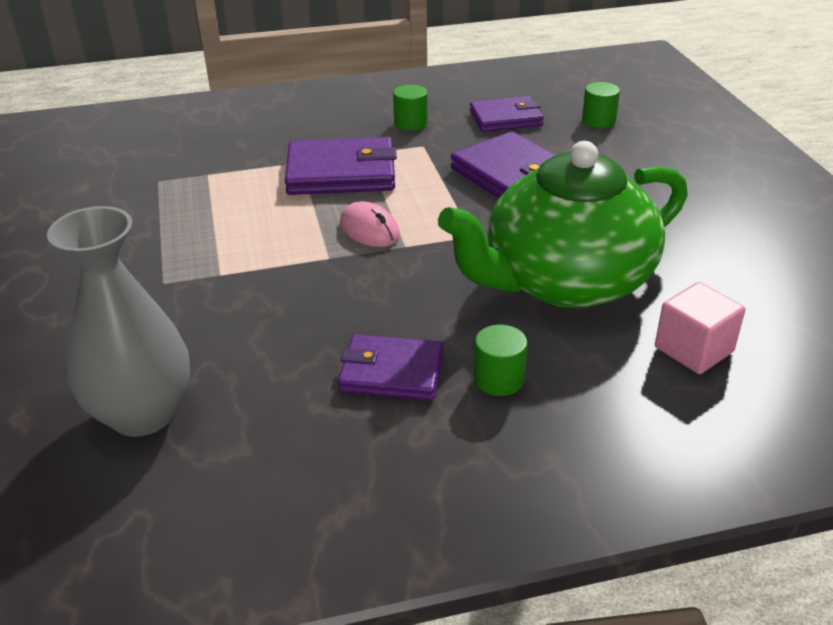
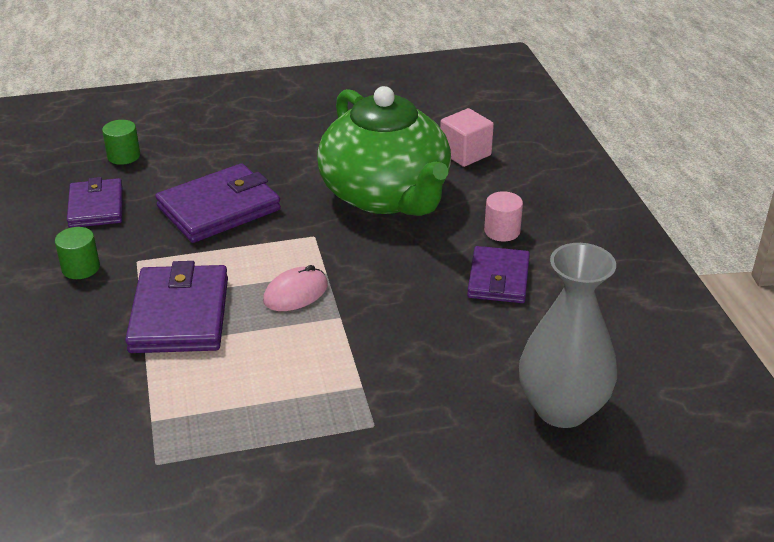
camera: 90 degrees left, 0 degrees up
(499, 379) = (502, 231): green cylinder -> pink cylinder

